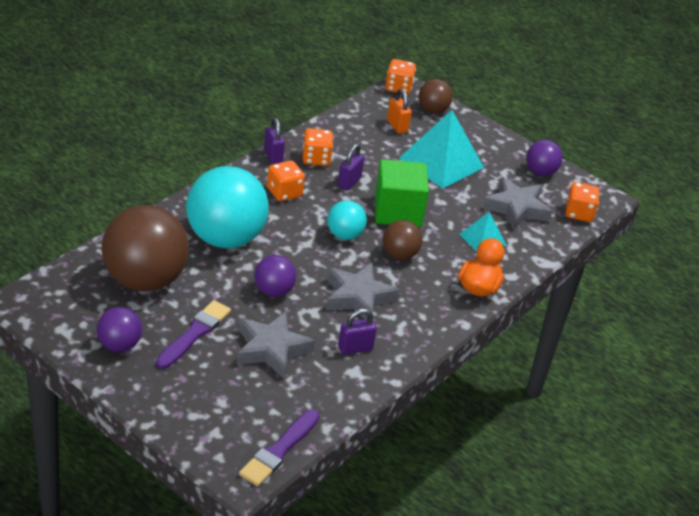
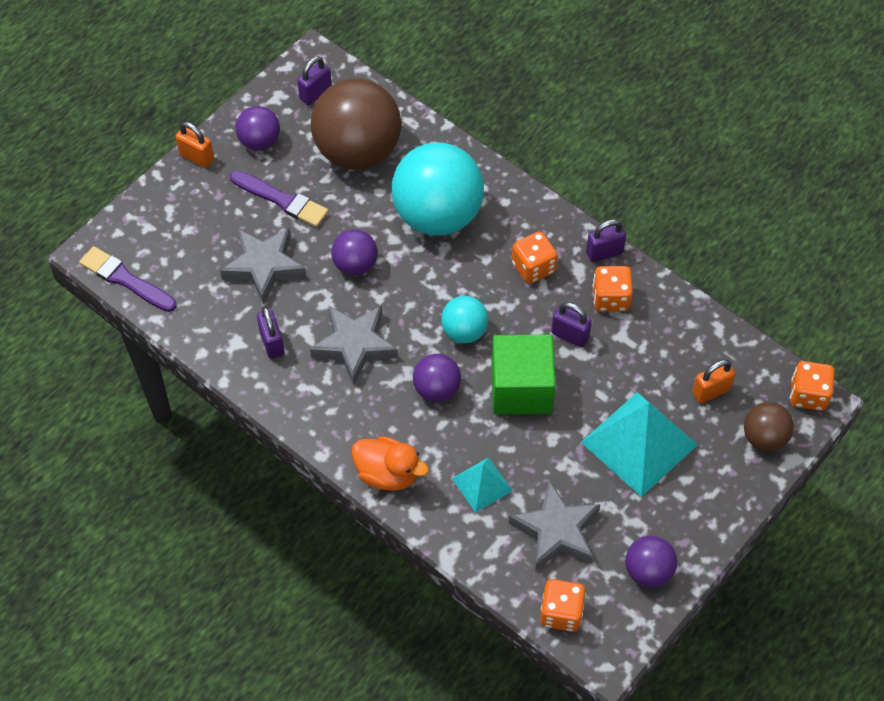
camera: 95 degrees right, 20 degrees up
(67, 303) = (315, 94): none -> purple padlock
(131, 392) = (197, 157): none -> orange padlock
(399, 254) = (437, 389): brown ball -> purple ball

